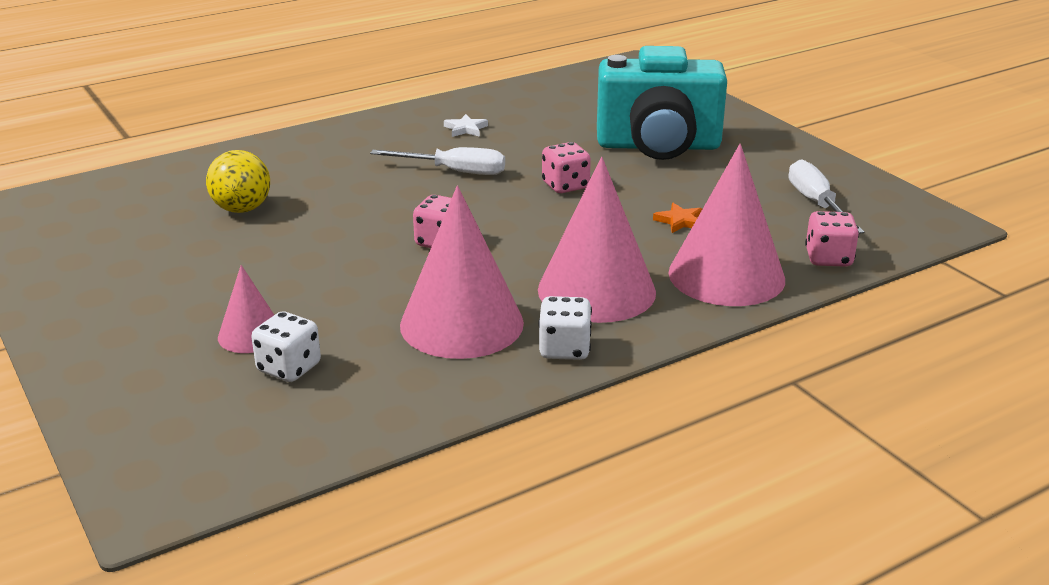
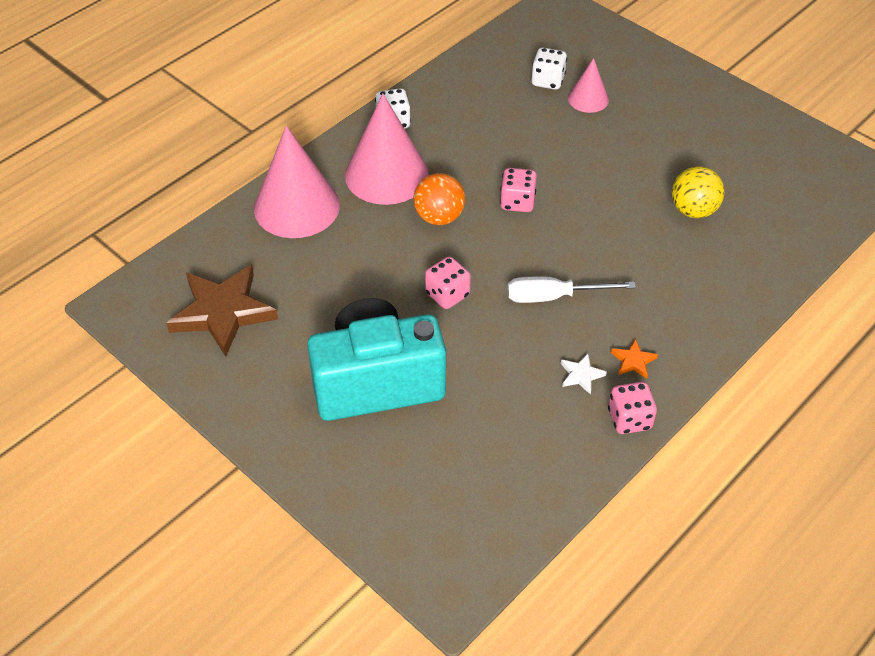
camera: 165 degrees right, 20 degrees up
(461, 323) = (465, 130): pink cone -> none
(545, 242) = (439, 217): none -> orange ball
(680, 221) = (339, 264): orange star -> orange star (633, 361)
(816, 203) = (223, 312): white screwdriver -> brown star
(828, 258) = (219, 240): pink dice -> pink dice (629, 419)

